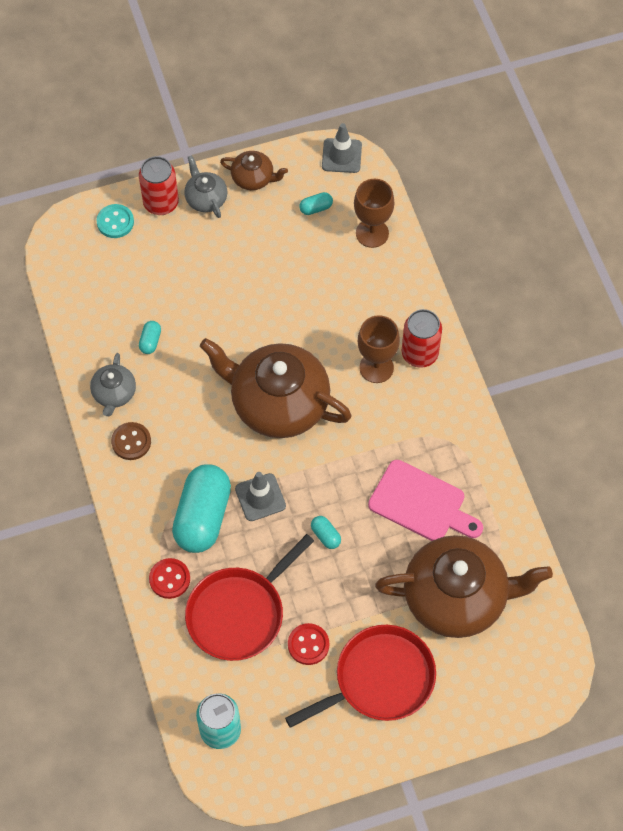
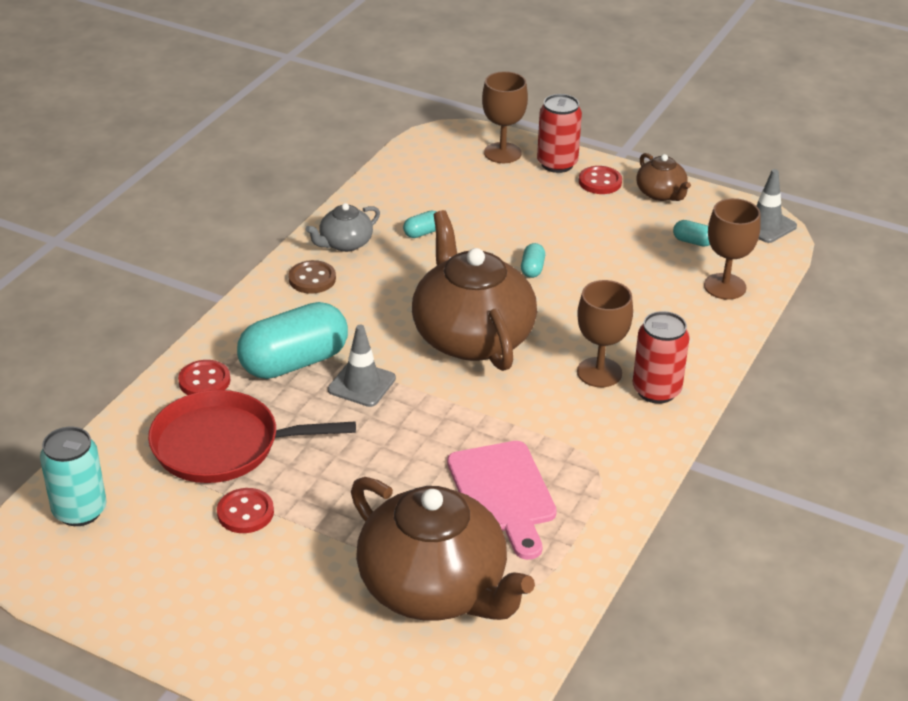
camera: 45 degrees right, 25 degrees down
(115, 222) = (502, 153): turquoise button -> brown goblet
(206, 198) = (600, 182): grey teapot -> red button
(325, 535) = (379, 450): turquoise capsule -> turquoise capsule (532, 269)
(379, 679) = (267, 590): red pan -> none

